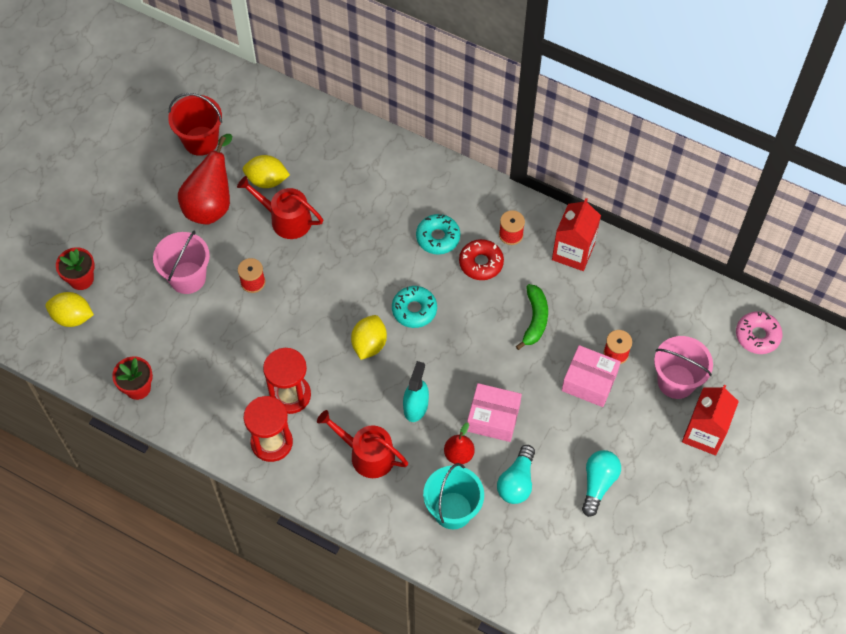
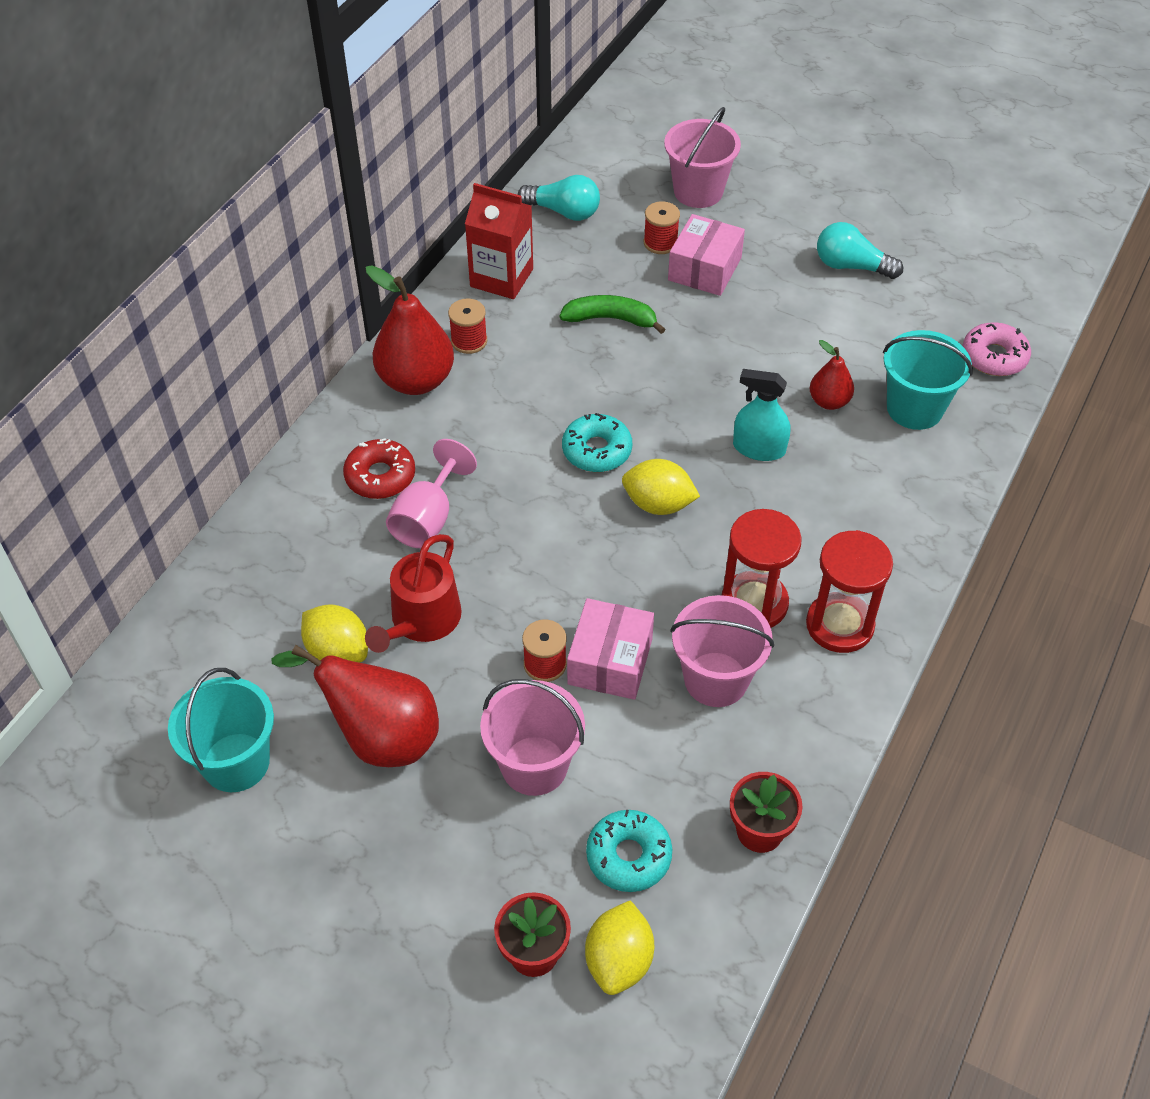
camera: 90 degrees left, 10 degrees down
(201, 141) = (236, 762): red bucket -> turquoise bucket
(237, 371) = (716, 679): none -> pink bucket
(267, 180) = (338, 652): yellow lemon -> yellow lemon turned 60 degrees counterclockwise
(360, 218) = (428, 518): none -> pink goblet
(367, 455) = (844, 504): red watering can -> none
(438, 237) = (469, 422): turquoise donut -> turquoise donut (628, 856)
(474, 206) = (416, 380): none -> red pear
(481, 263) = (516, 374): red donut -> red donut (380, 476)
(493, 418) = (768, 365): pink box -> pink box (610, 661)
(517, 482) = (861, 343): turquoise light bulb -> turquoise light bulb (564, 212)
(704, 433) = (769, 172): red carton -> none
(757, 336) = (629, 121): pink donut -> pink donut (994, 357)

